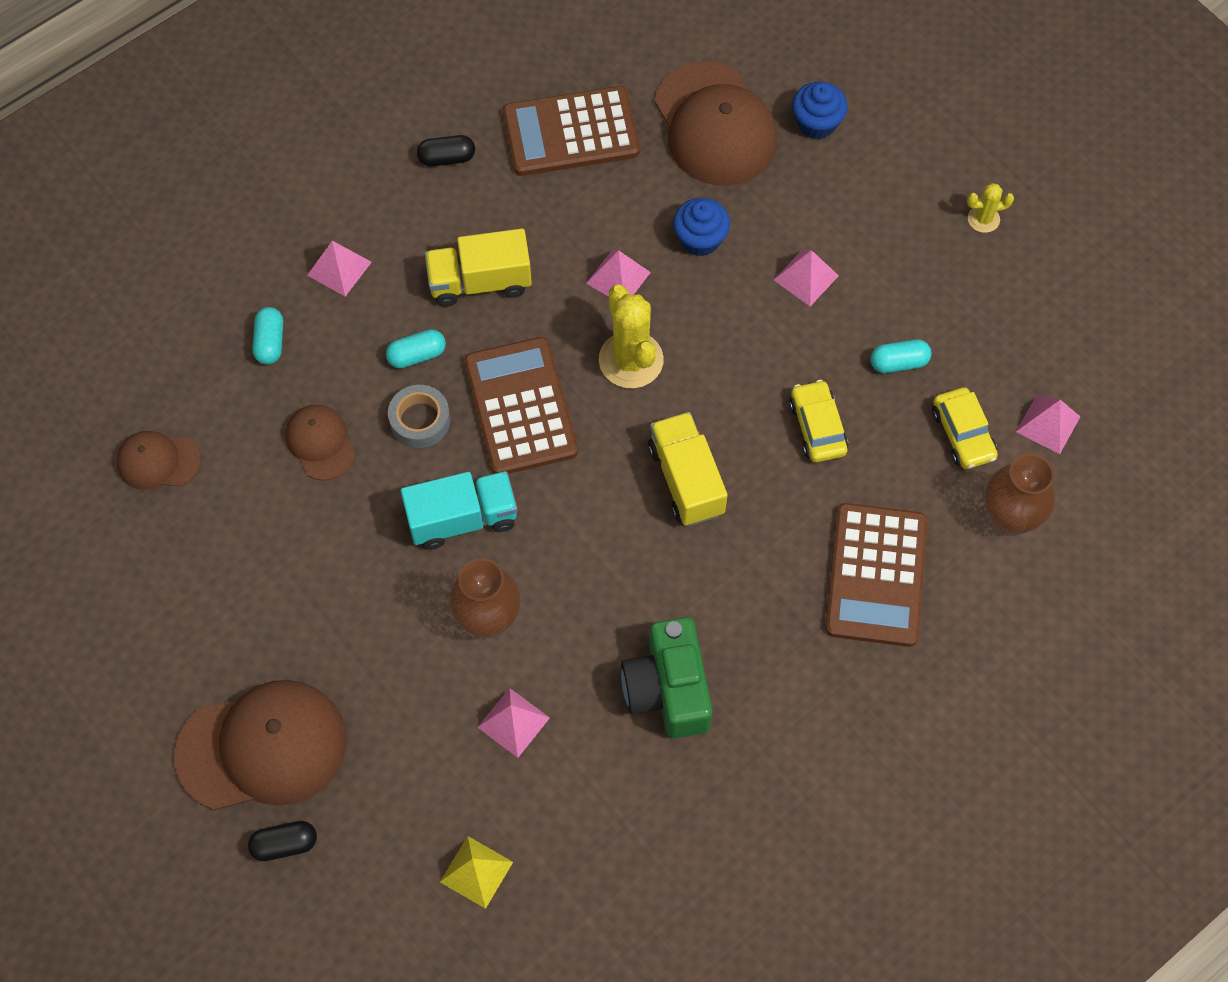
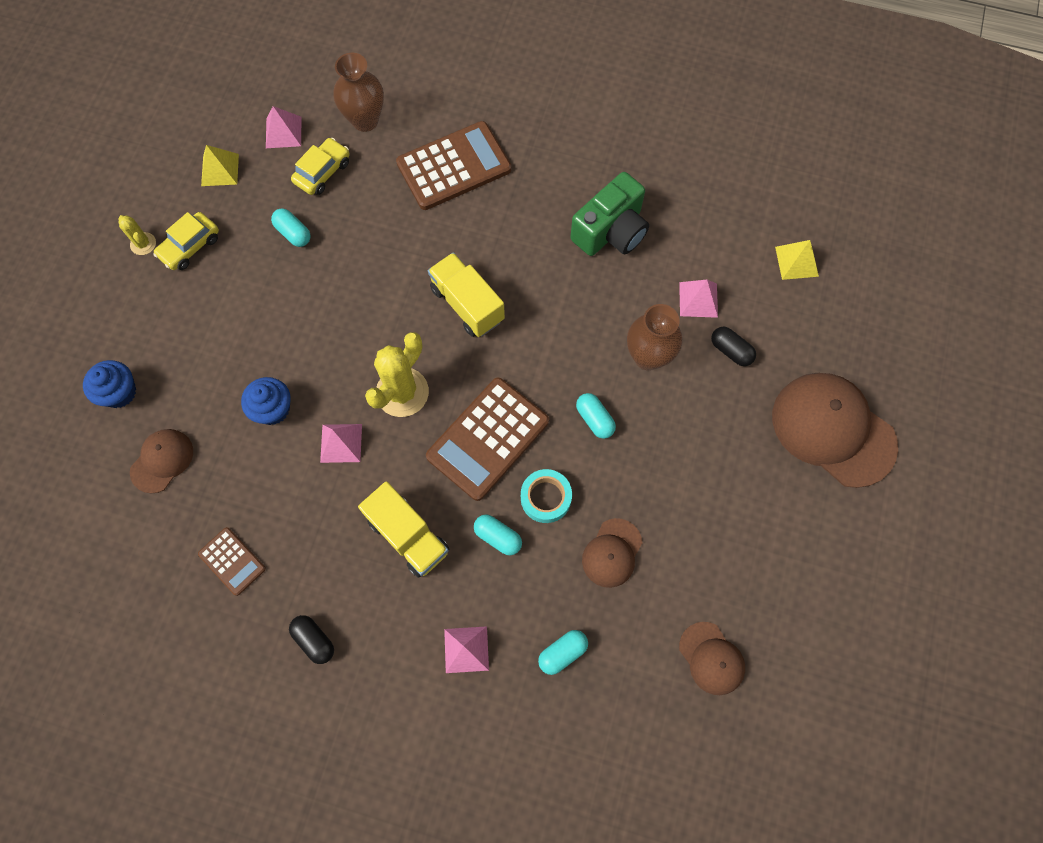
camera: 125 degrees left, 5 degrees up
(285, 844) = (873, 373): black capsule -> black capsule (731, 351)
(420, 420) = (545, 498): grey tape -> turquoise tape
(462, 518) = (594, 419): turquoise truck -> turquoise capsule
(571, 133) = (232, 561): brown calculator -> brown calculator, size x0.52
(686, 480) = (467, 304): yellow truck -> yellow truck turned 105 degrees clockwise
(715, 125) = (162, 461): brown cap -> brown cap, size x0.52
(806, 277) = (261, 323): pink pyramid -> none
(817, 427) = (374, 252): yellow car -> yellow car (190, 246)
(1036, 335) = (220, 169): none -> yellow pyramid

